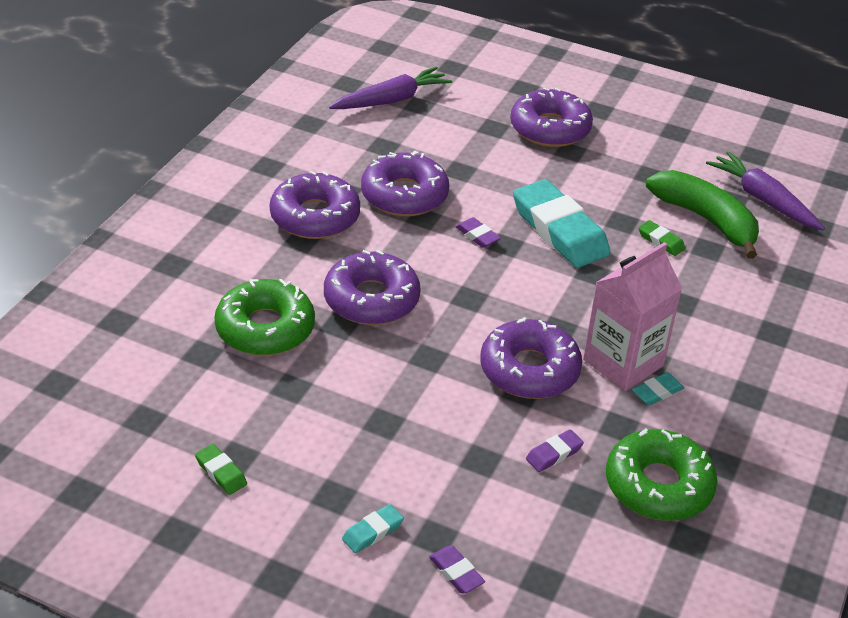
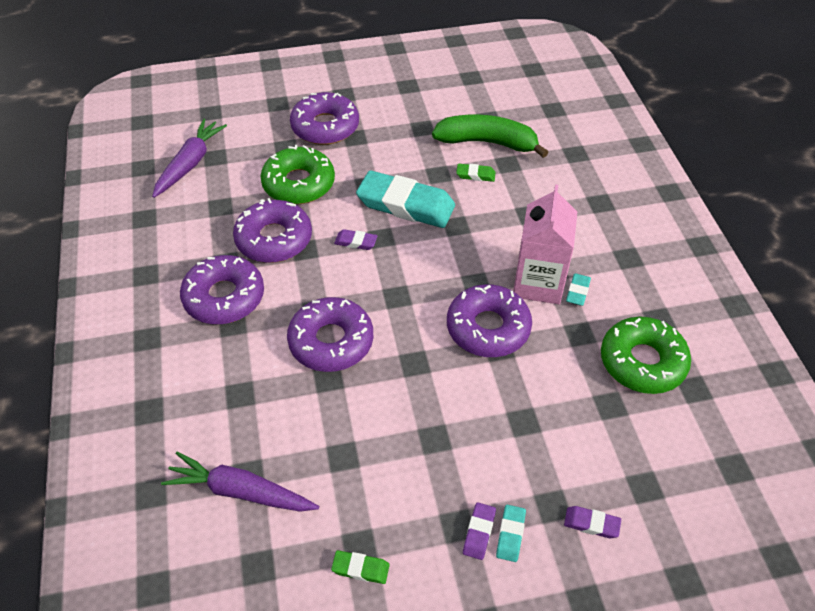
camera: 35 degrees left, 10 degrees up
(265, 328) = (276, 419): green donut -> green donut (299, 184)
(554, 454) = (562, 383): purple eraser -> purple eraser (479, 532)
(763, 199) = (506, 108): purple carrot -> purple carrot (240, 491)

